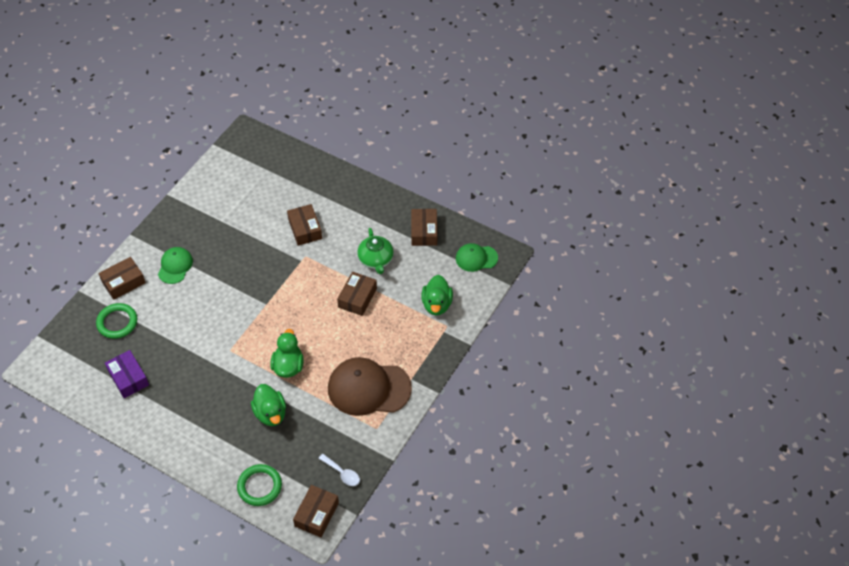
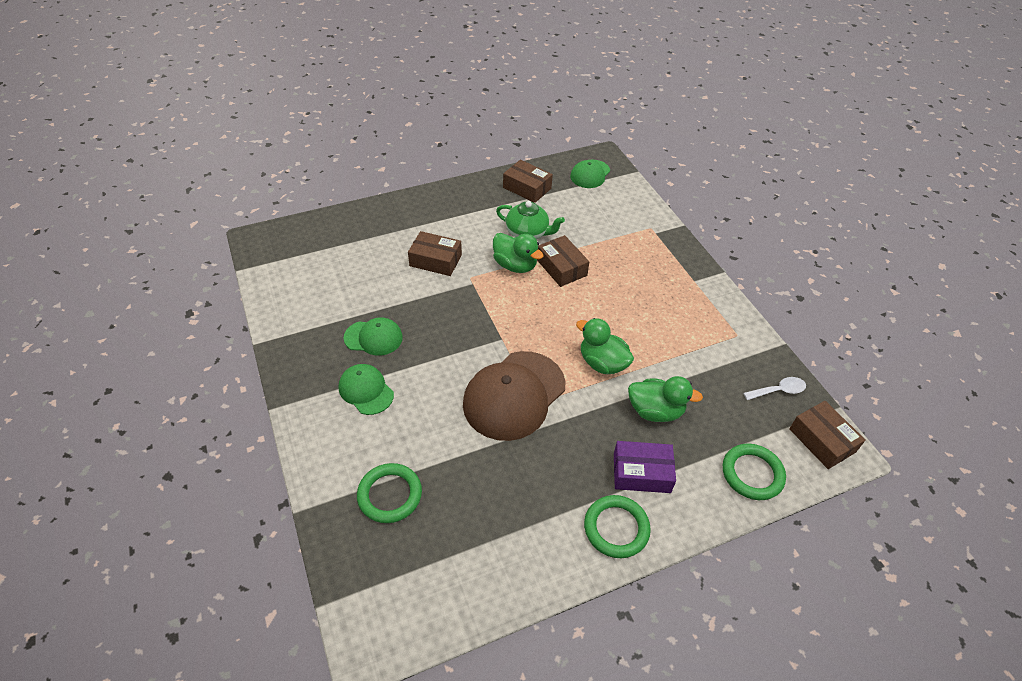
camera: 55 degrees left, 5 degrees down
(123, 282) = (334, 455): brown box -> none
(128, 378) = (488, 529): purple box -> purple box (641, 473)
(170, 436) = (616, 528): none -> green ring
(215, 243) = (373, 338): none -> green cap
(369, 388) = (682, 316): brown cap -> brown cap (514, 395)
(437, 304) = (620, 221): green duck -> green duck (515, 265)

